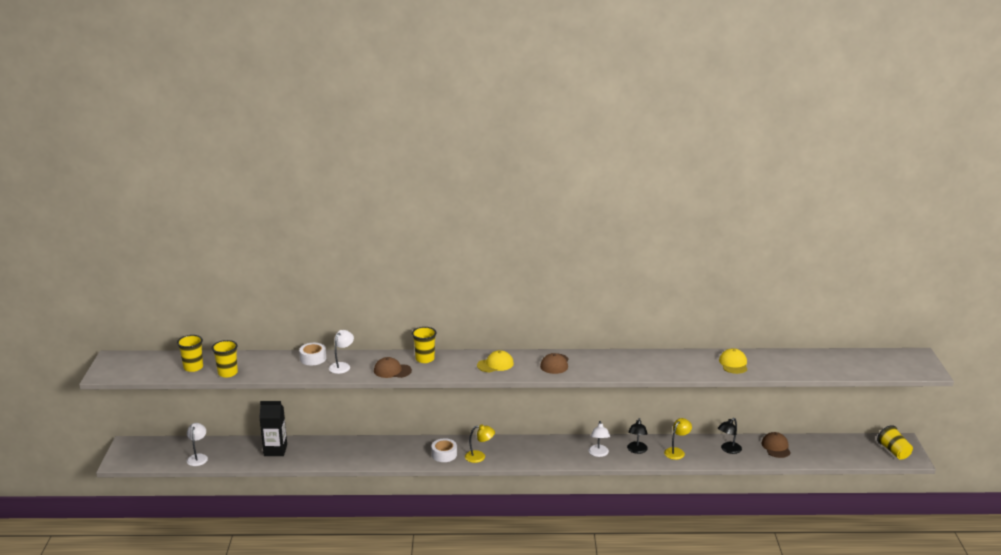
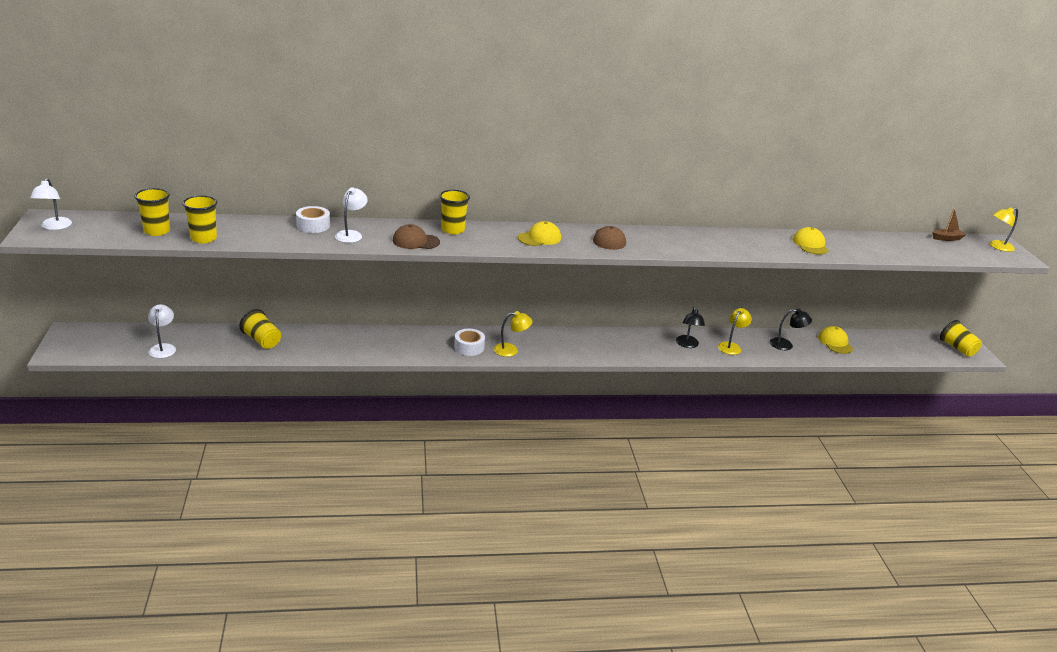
camera: 10 degrees left, 5 degrees up
(275, 450) = (262, 340): black carton -> yellow cup
(598, 454) = (646, 348): white lamp -> white lamp (54, 227)
(728, 450) = (786, 345): black lamp -> black lamp turned 120 degrees counterclockwise
(776, 447) = (835, 342): brown cap -> yellow cap
(867, 354) = (946, 238): none -> brown boat
(913, 361) = (997, 247): none -> yellow lamp

